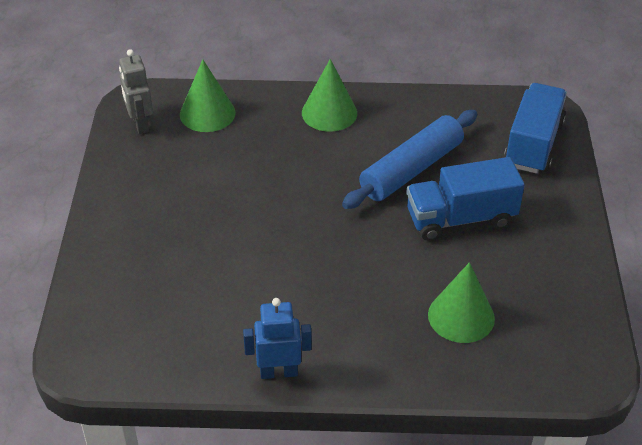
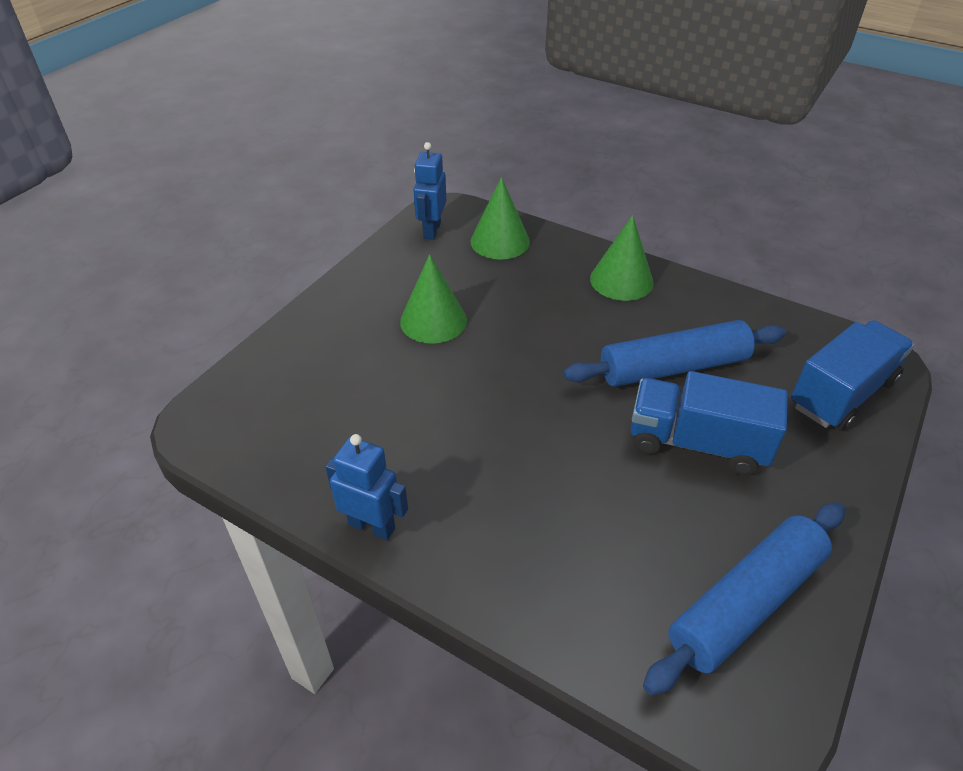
camera: 30 degrees right, 0 degrees up
(140, 124) = (431, 230): grey robot -> blue robot
(461, 316) = (623, 559): green cone -> green cone (433, 320)
(549, 309) = (745, 603): none -> blue rolling pin

